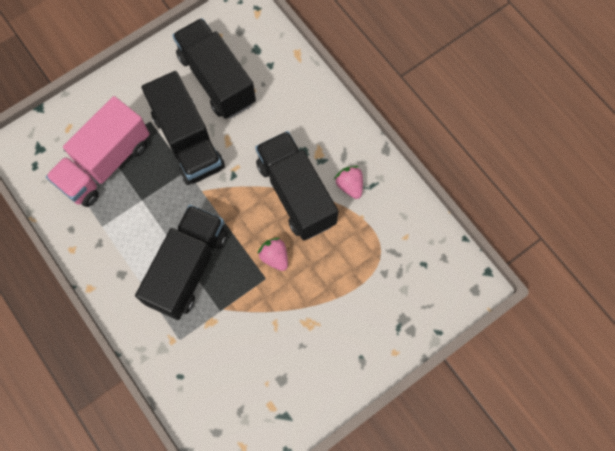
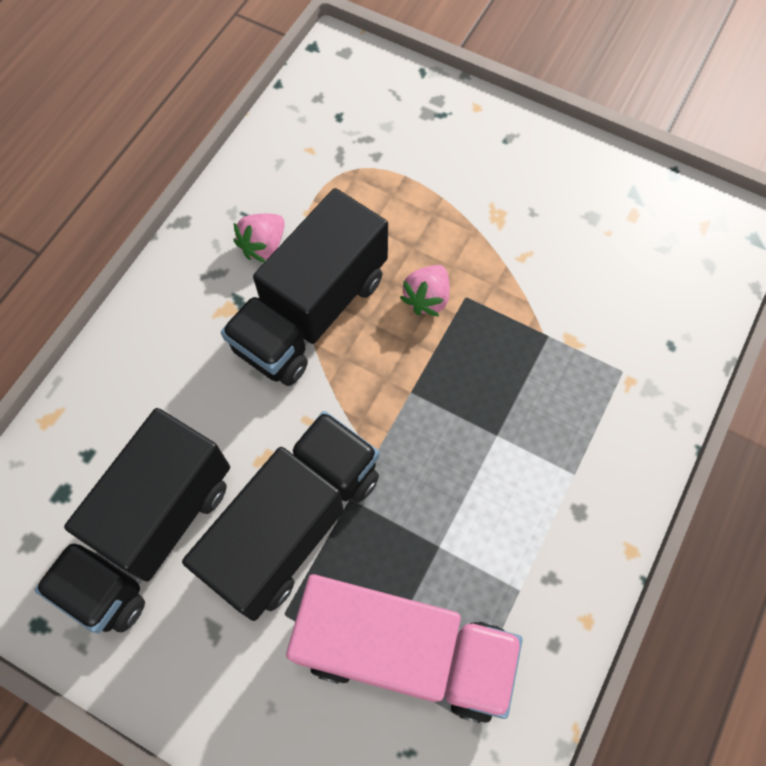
camera: 115 degrees left, 5 degrees down
(187, 268) = (511, 413): black truck -> none

